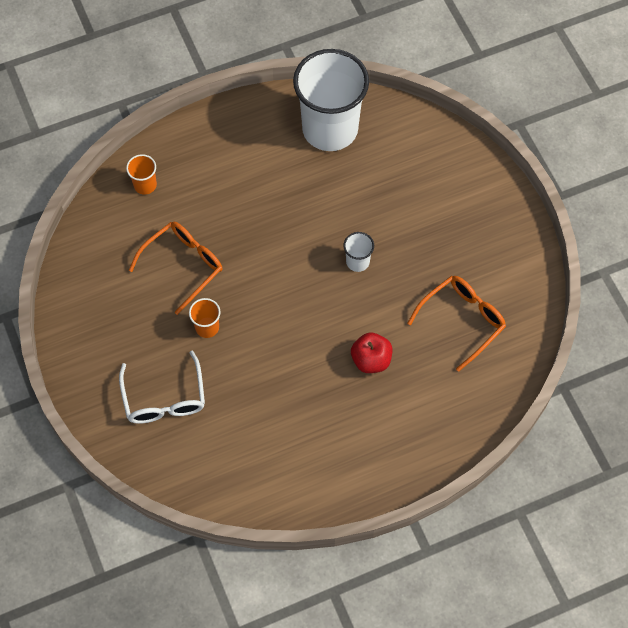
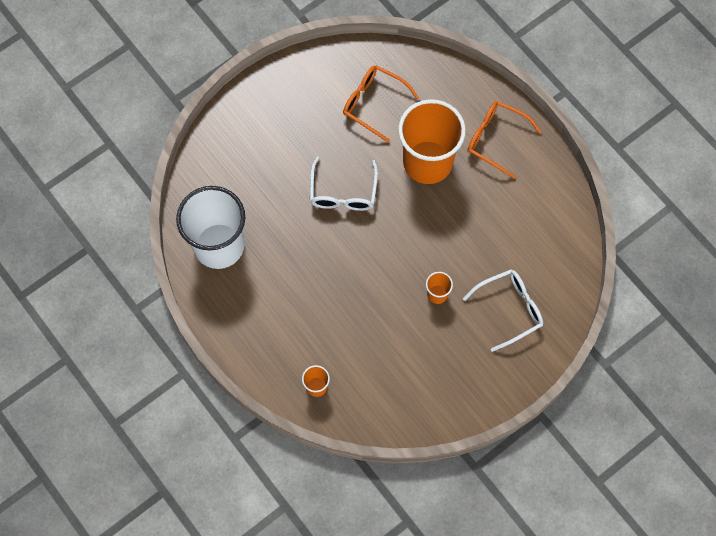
camera: 105 degrees left, 5 degrees up
(183, 265) = (386, 330): orange glasses -> orange glasses (496, 139)
(357, 261) = (343, 192): white cup -> white glasses
(371, 360) = (427, 162): red apple -> orange cup

